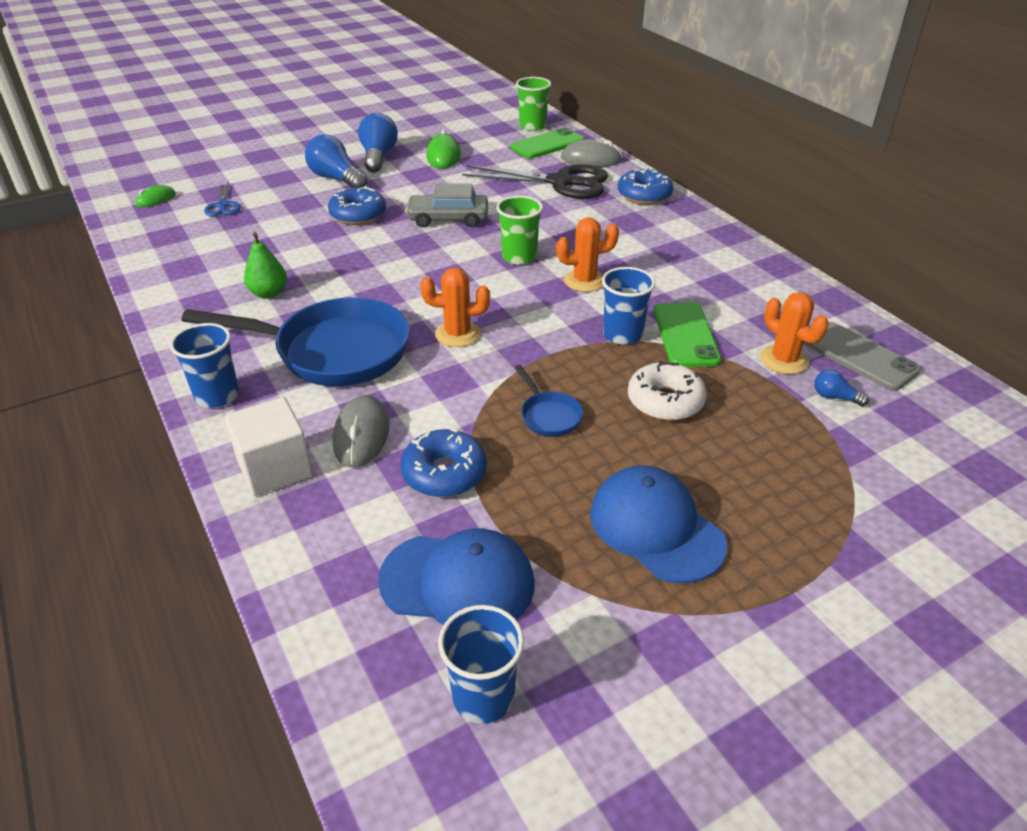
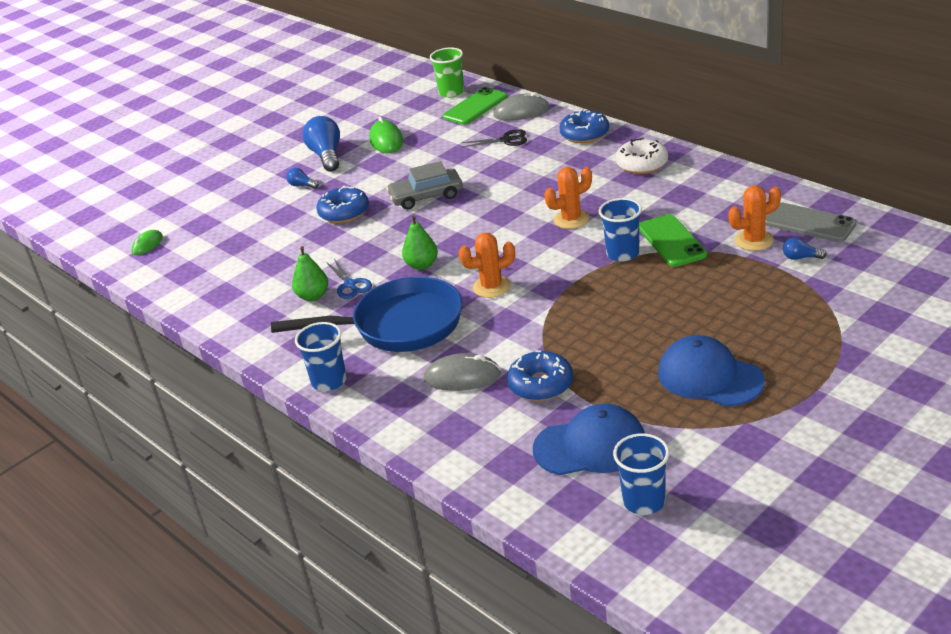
camera: 10 degrees left, 5 degrees down
(223, 205) = (215, 234): blue scissors -> blue scissors (350, 285)
(275, 468) = (411, 416): white cube -> none
(336, 179) = (302, 185): blue light bulb -> blue light bulb, size x0.48
(361, 435) = (462, 377): grey mouse -> grey mouse turned 75 degrees counterclockwise
(399, 289) = (422, 265): none -> green pear
(519, 257) = (506, 214): green cup -> none
(548, 415) = (596, 326): blue pan -> none
(561, 182) = (506, 140): black scissors -> black scissors, size x0.49
(665, 401) = (678, 293): white donut -> white donut (642, 164)
(784, 360) = (754, 240): orange cactus -> orange cactus turned 60 degrees counterclockwise

